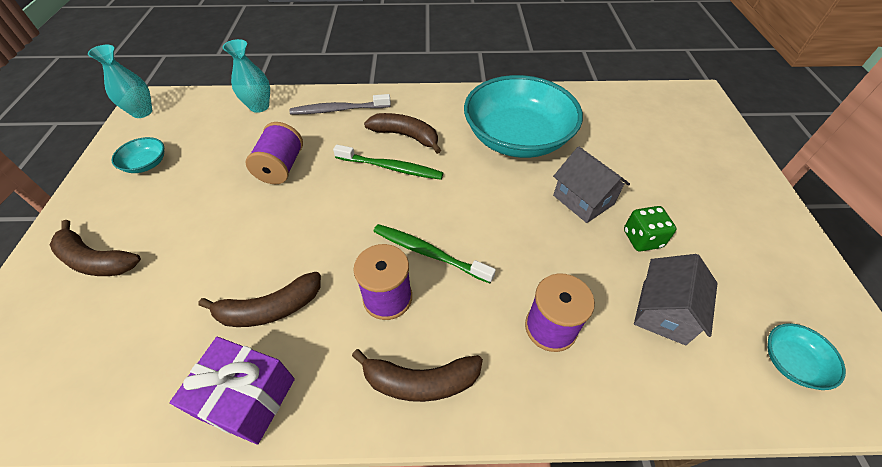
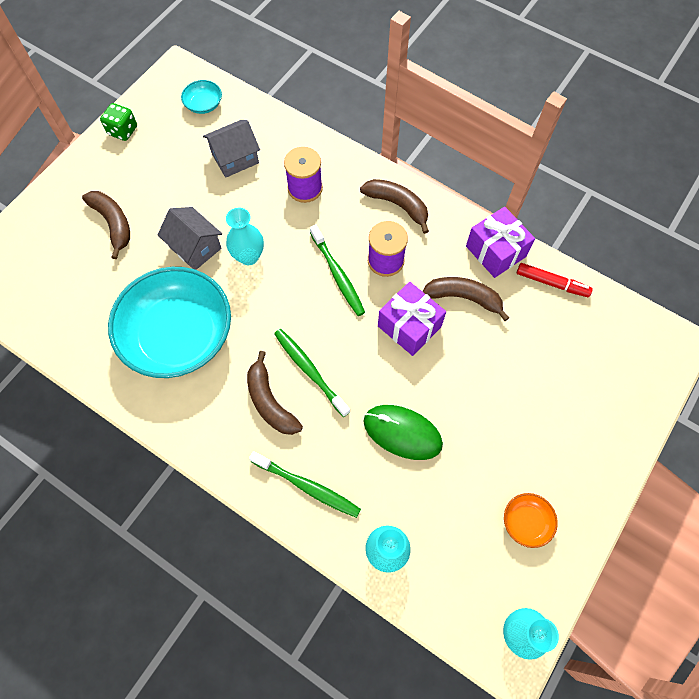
camera: 145 degrees left, 15 degrees up
(96, 260) = (579, 416): brown banana -> brown banana (113, 224)
(146, 164) = (526, 522): turquoise bowl -> orange bowl
(148, 398) = (551, 283): none -> red marker
(281, 167) = (402, 433): purple spool -> green mouse
(320, 247) = (409, 326): none -> purple gift
(339, 110) = (307, 486): grey toothbrush -> green toothbrush
(529, 220) = (248, 256): none -> turquoise vase
(583, 200) = (195, 247): grey house -> grey house turned 45 degrees counterclockwise
(642, 239) = (192, 199): green dice -> green dice (123, 131)

